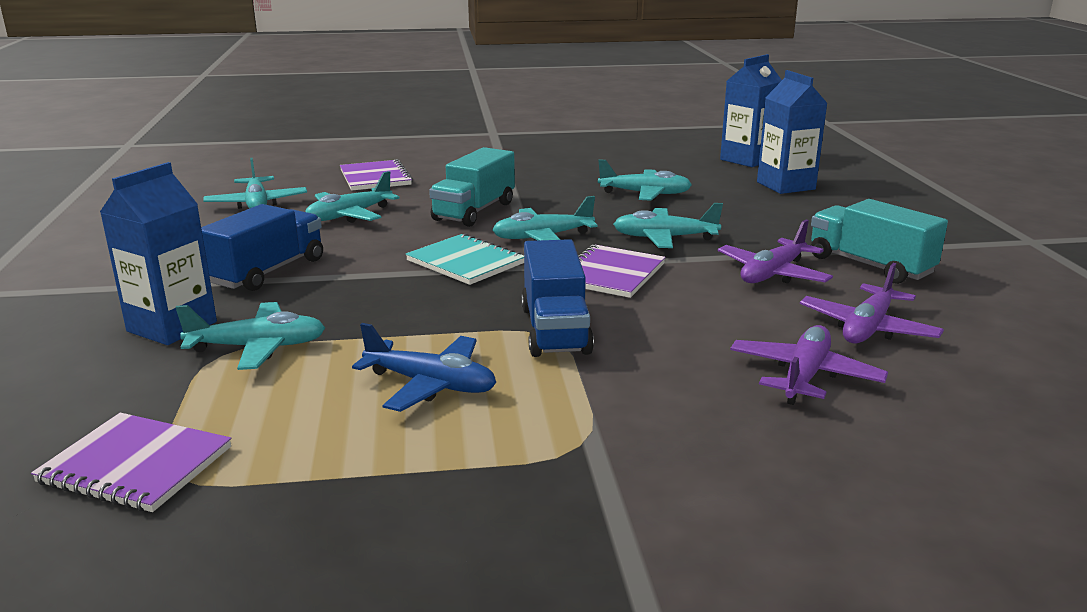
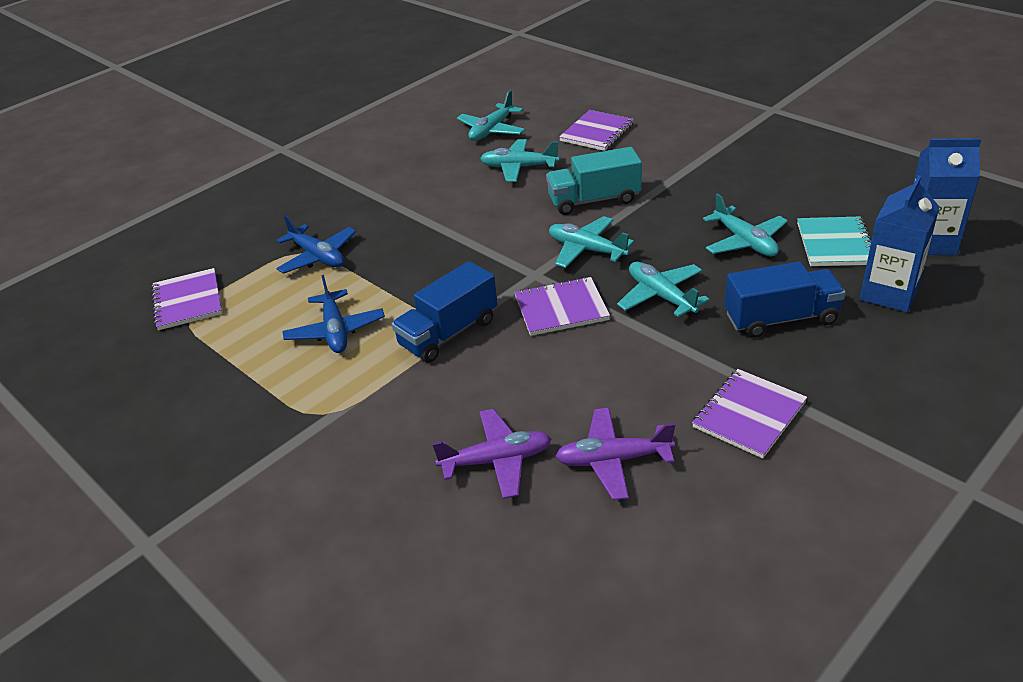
camera: 55 degrees right, 15 degrees up
(172, 326) = (311, 220): blue carton -> none
(257, 347) = (318, 257): turquoise plane -> blue plane
(268, 271) = (405, 199): blue truck -> blue truck (781, 319)
(466, 262) = (505, 248): turquoise notebook -> turquoise notebook (835, 244)
(773, 274) = (660, 375): purple plane -> none
(869, 265) = (748, 415): turquoise truck -> purple notebook

